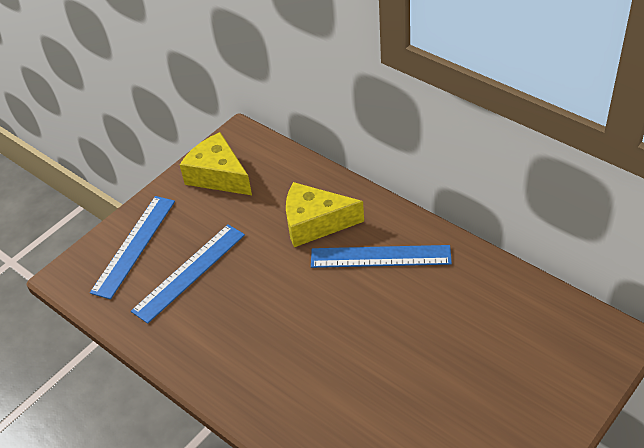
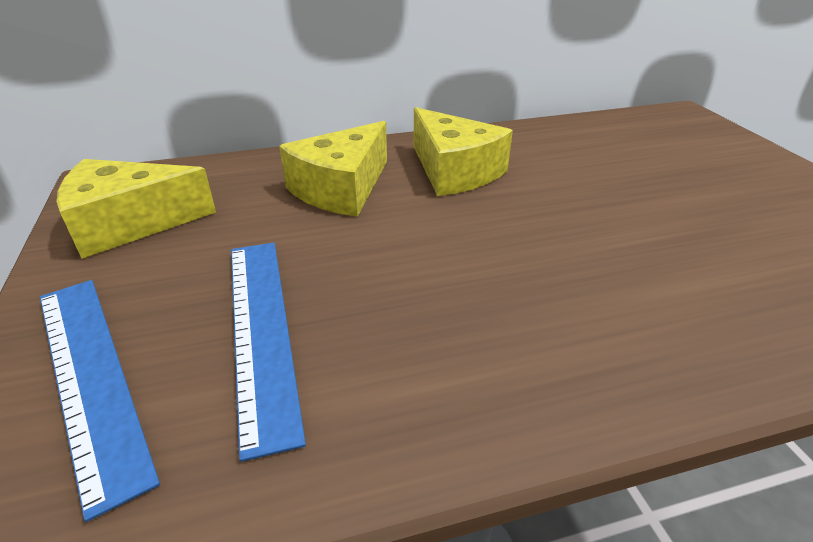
camera: 60 degrees left, 10 degrees down
(380, 257) = (454, 171): blue ruler -> yellow cheese

